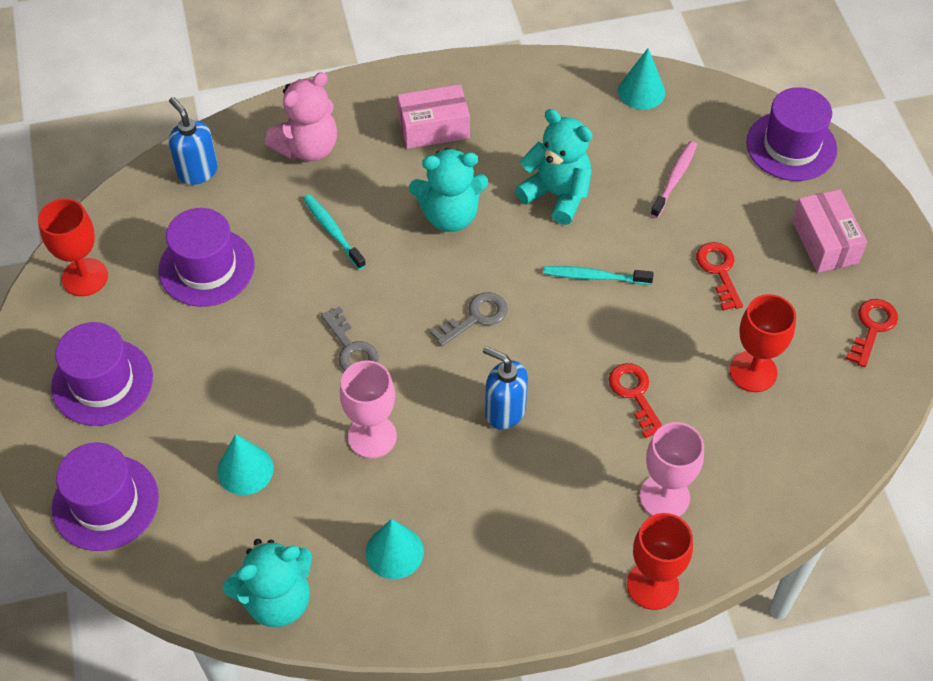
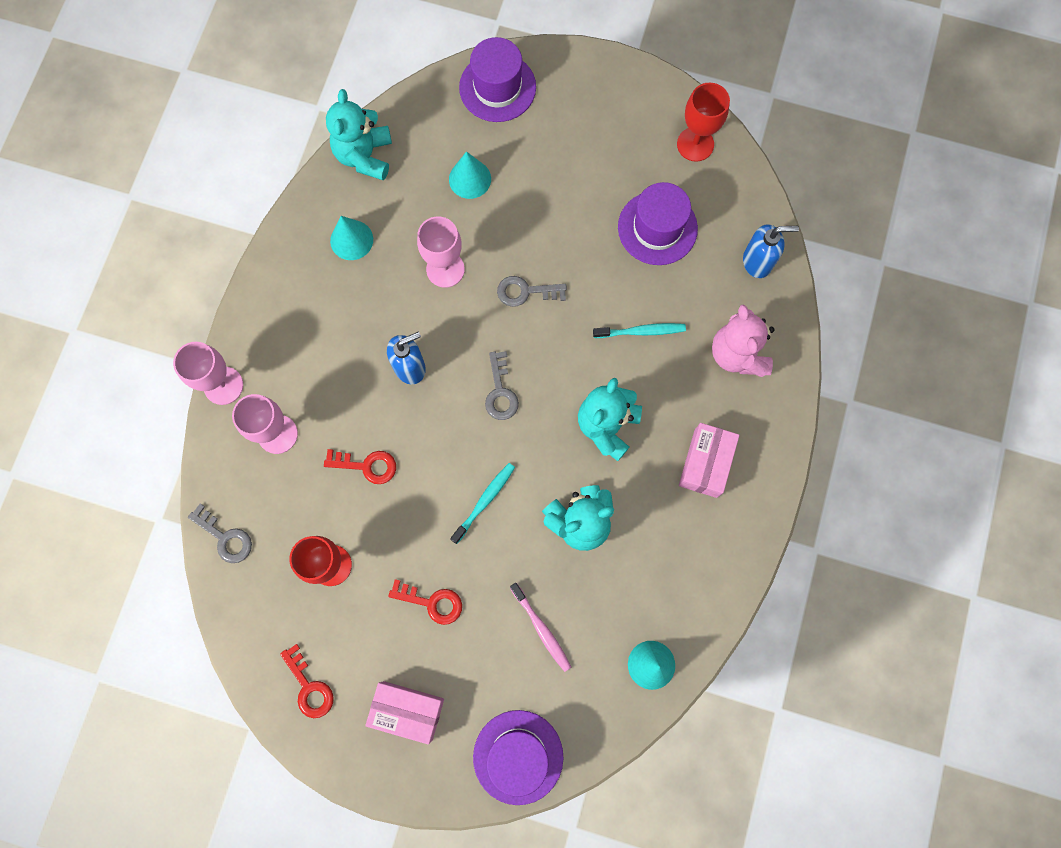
camera: 120 degrees right, 20 degrees up
(102, 382) = (594, 121): purple hat -> none
(652, 585) = (223, 385): red goblet -> pink goblet
(803, 483) = (225, 537): none -> grey key

